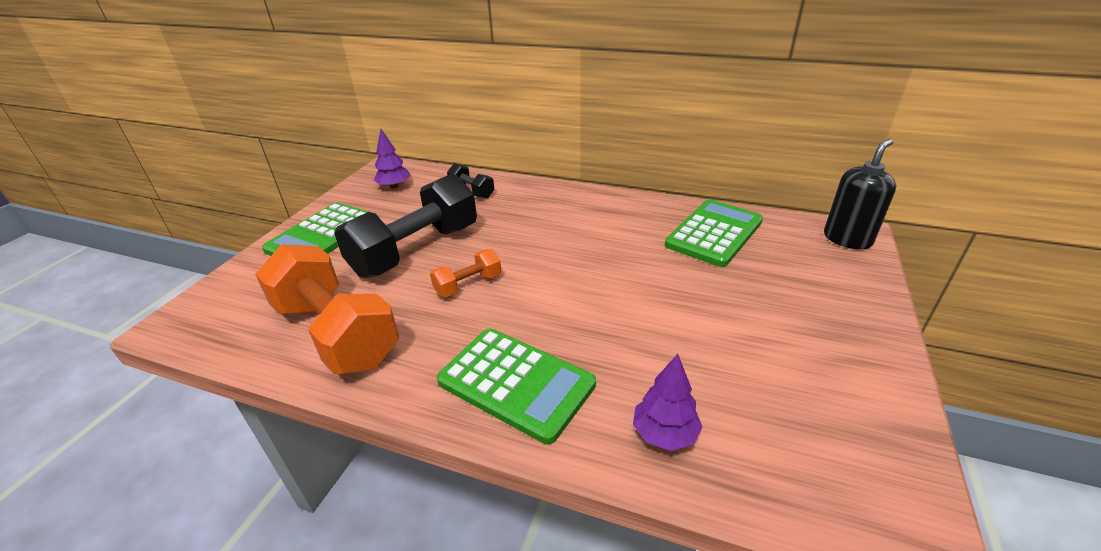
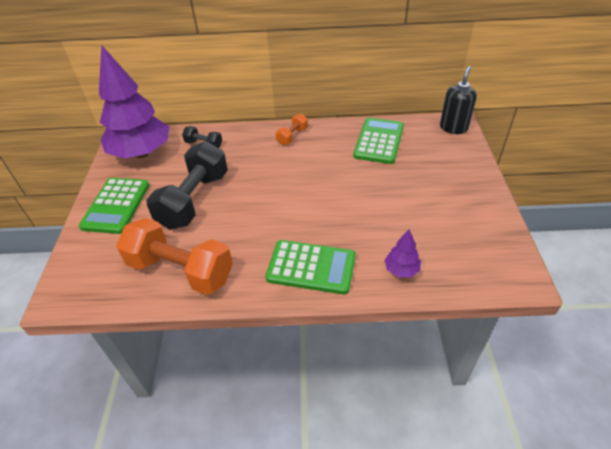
camera: 20 degrees left, 10 degrees up
(394, 186) = (142, 153): purple tree -> purple tree, size x2.42
(468, 285) = (246, 215): orange dumbbell -> orange dumbbell (292, 136)

